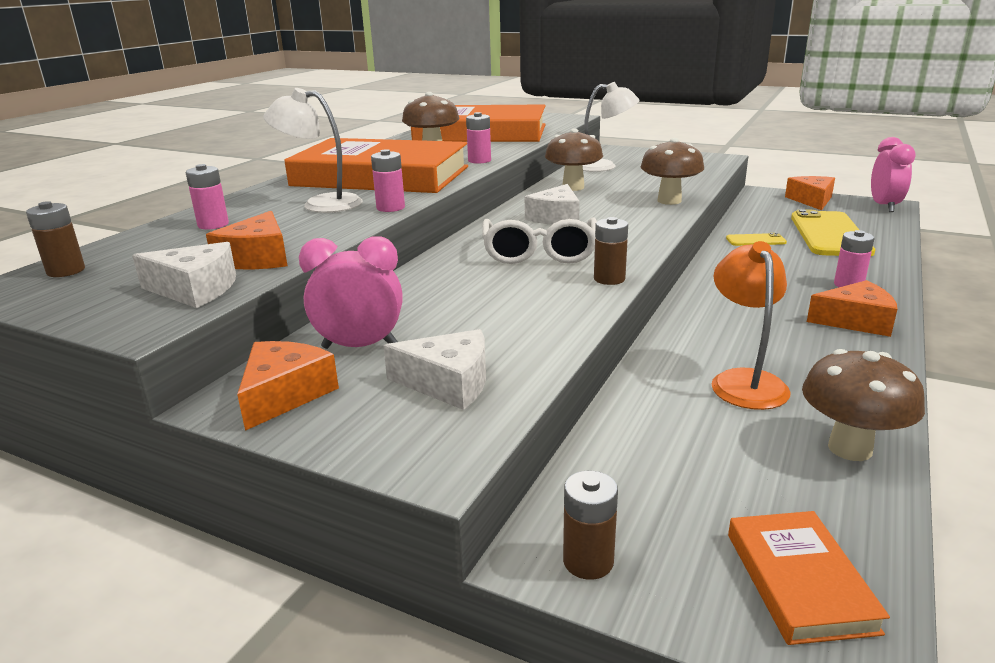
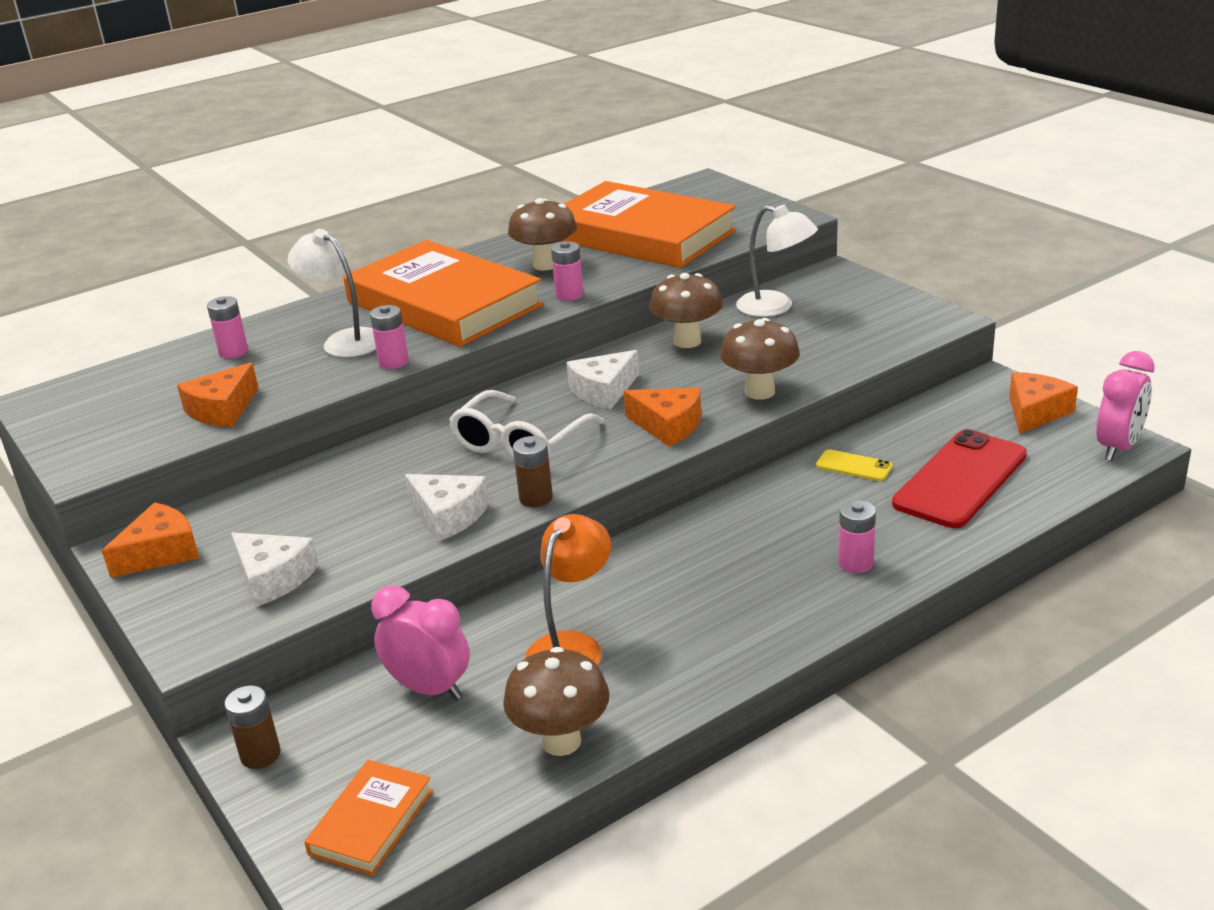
camera: 30 degrees right, 5 degrees up
(66, 271) = (87, 389): brown battery -> none
(195, 289) = (147, 438): white cheese -> white cheese (448, 516)
(360, 347) = (253, 520): pink clock -> pink clock (429, 689)
(829, 234) = (960, 479): yellow phone -> red phone
(855, 321) = (784, 613): orange cheese -> orange cheese (668, 425)

